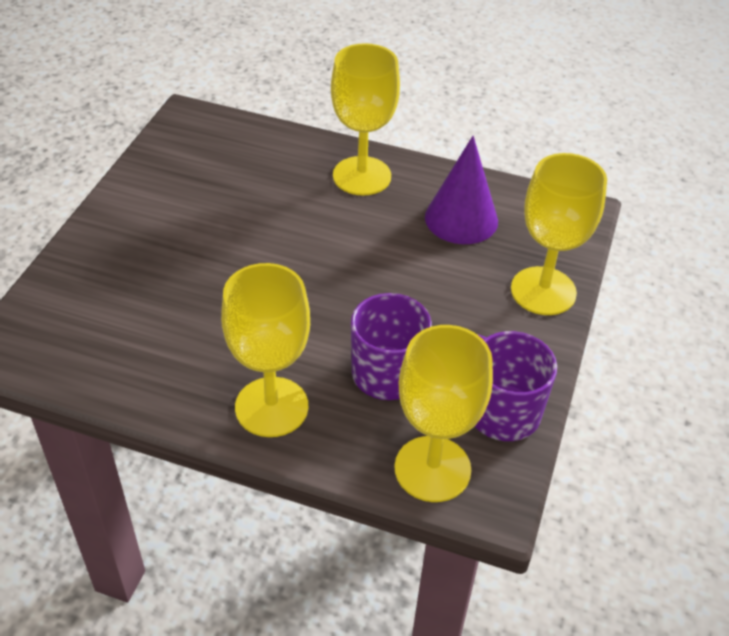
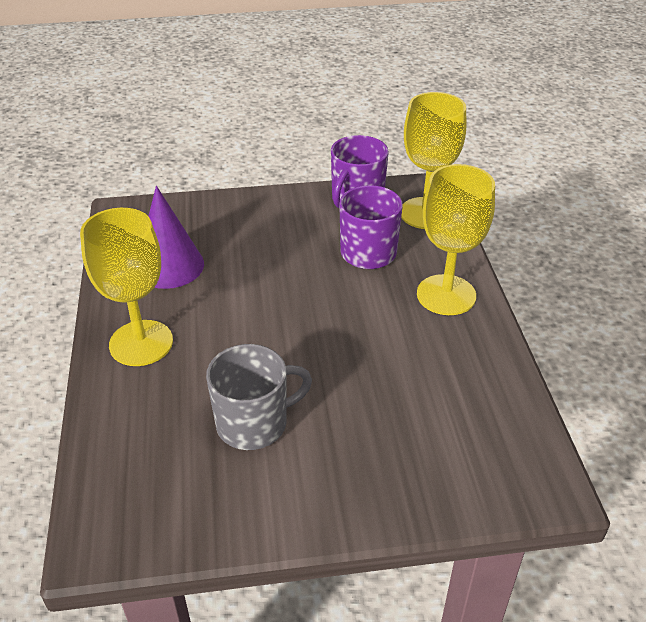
camera: 115 degrees left, 5 degrees down
(221, 210) = (254, 423): none -> grey mug
(543, 291) = (230, 208): yellow goblet -> none

